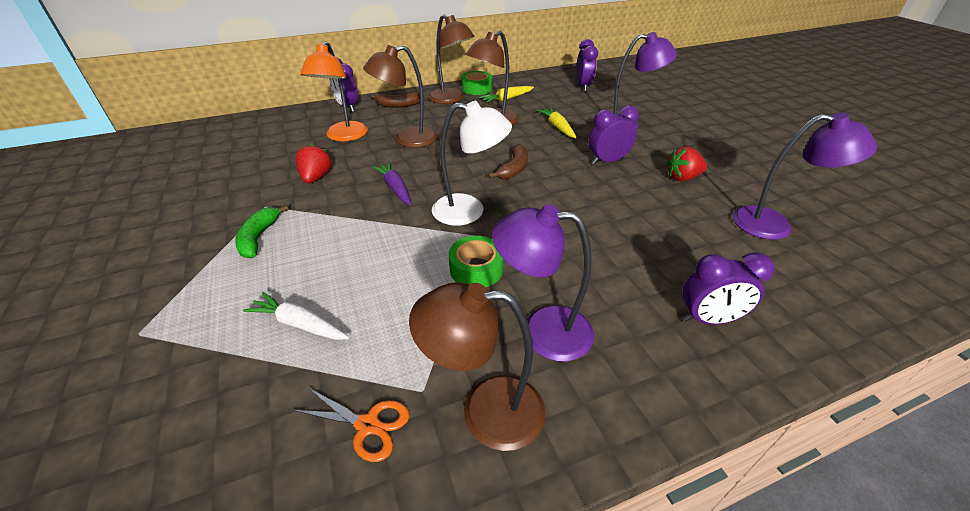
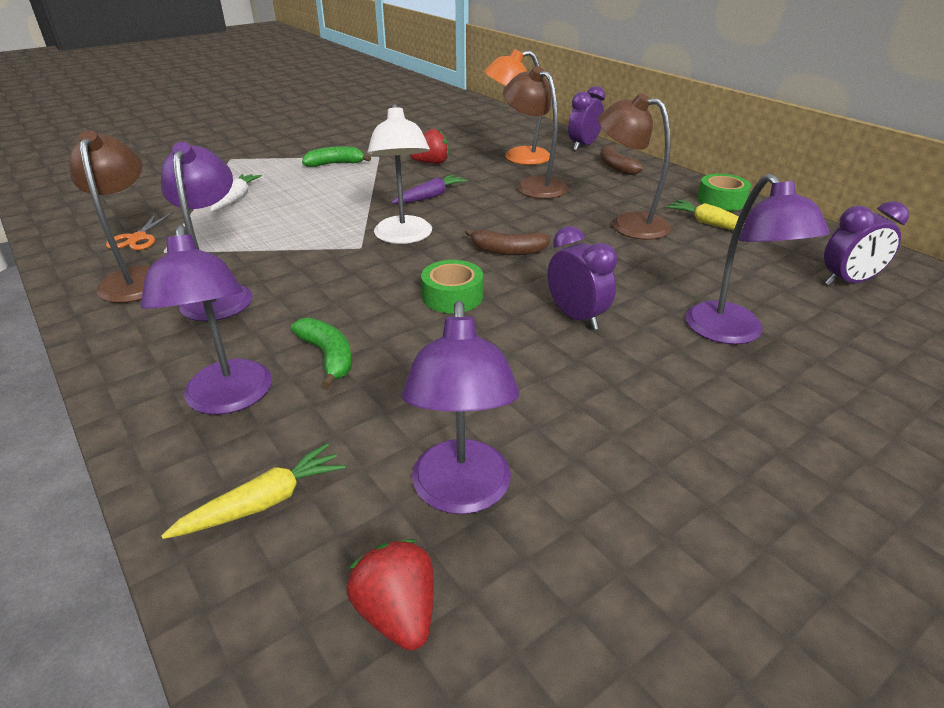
camera: 75 degrees right, 5 degrees down
(451, 99) = (666, 191): brown lamp -> none
(476, 269) = (306, 253): green tape -> green tape (452, 296)
(557, 127) = (654, 270): yellow carrot -> yellow carrot (263, 502)
(650, 264) = (328, 356): none -> green banana
(682, 178) = (570, 392): red strawberry -> red strawberry (398, 612)
(708, 319) = (229, 399): purple clock -> purple lamp

